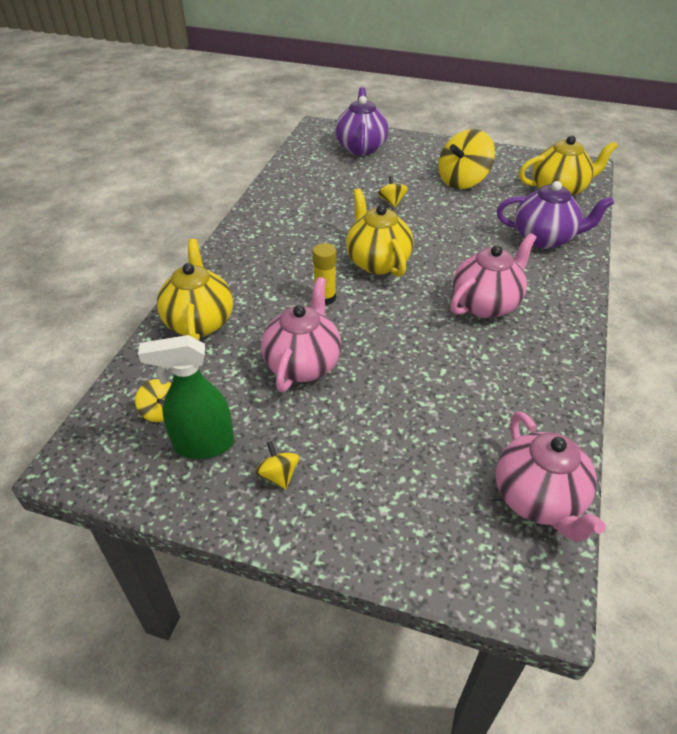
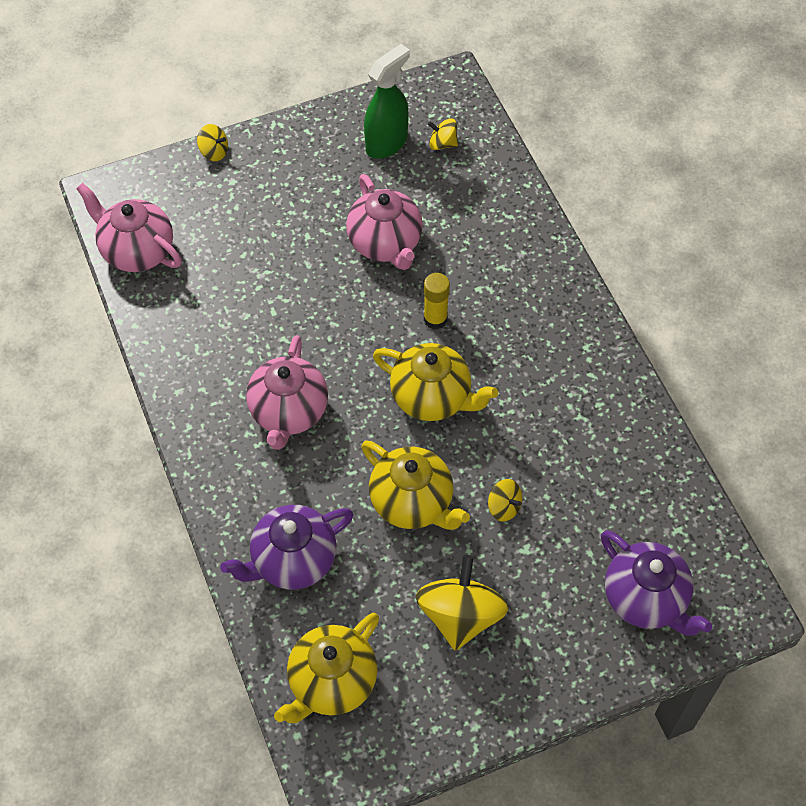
camera: 140 degrees right, 15 degrees up
(199, 321) = (508, 224): yellow teapot -> yellow teapot (413, 502)
(278, 475) = (317, 157): yellow spinning top -> yellow spinning top (214, 152)

